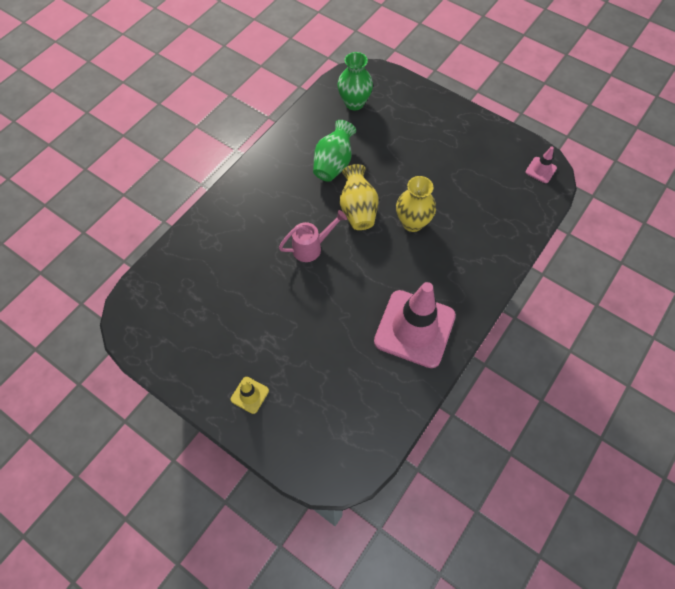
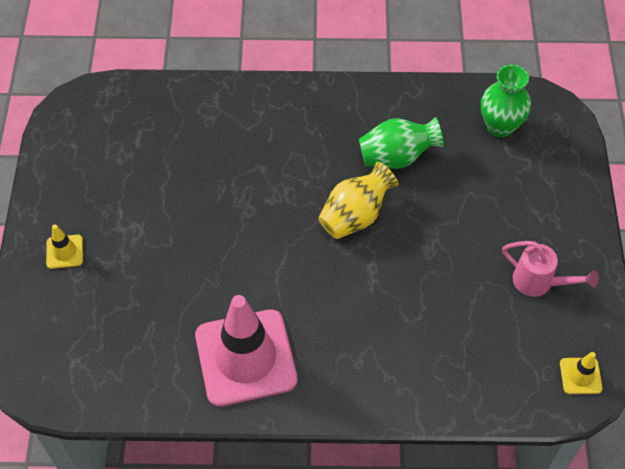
camera: 55 degrees right, 5 degrees down
(312, 247) = (272, 202): pink watering can -> pink watering can (539, 283)
(412, 222) = (382, 278): yellow vase -> none
(540, 170) = (580, 376): pink traffic cone -> yellow traffic cone

